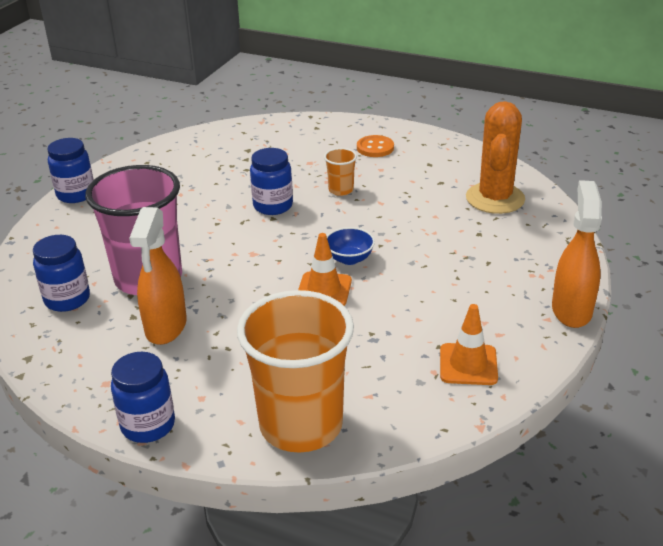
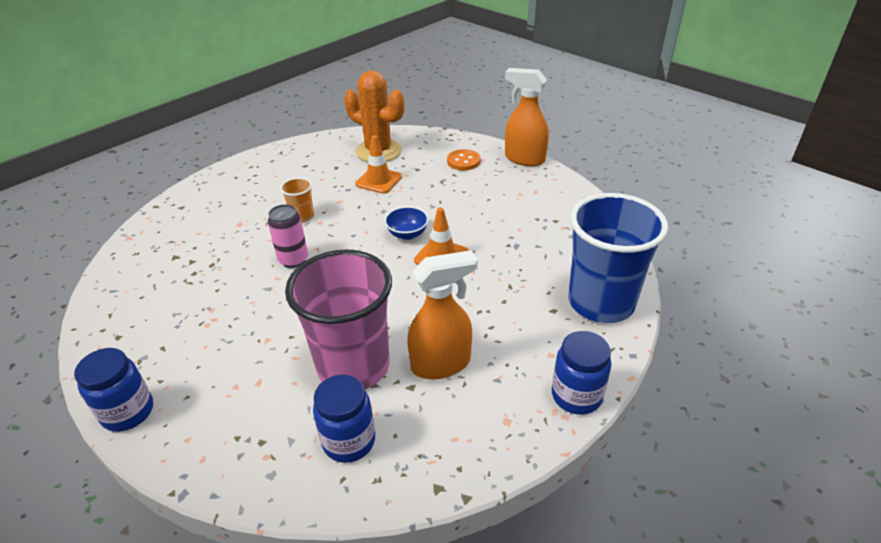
camera: 70 degrees left, 5 degrees up
(166, 327) = (441, 364): orange spray bottle -> orange spray bottle turned 45 degrees counterclockwise
(273, 206) = (293, 260): blue jar -> pink can
(301, 425) = (601, 302): orange cup -> blue cup
(375, 148) = (253, 184): orange button -> orange button (463, 161)
(468, 364) = (561, 211): orange traffic cone -> orange traffic cone (378, 180)

